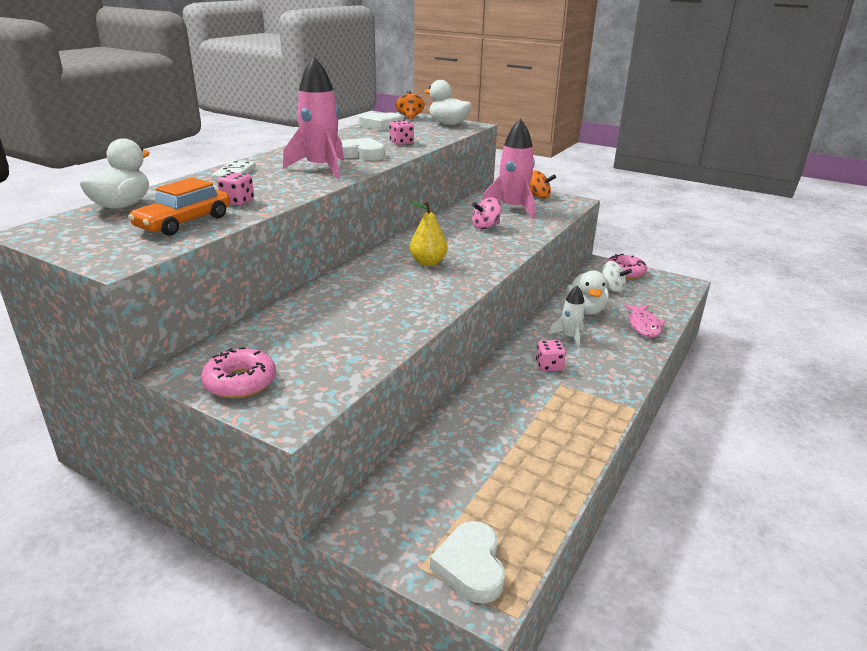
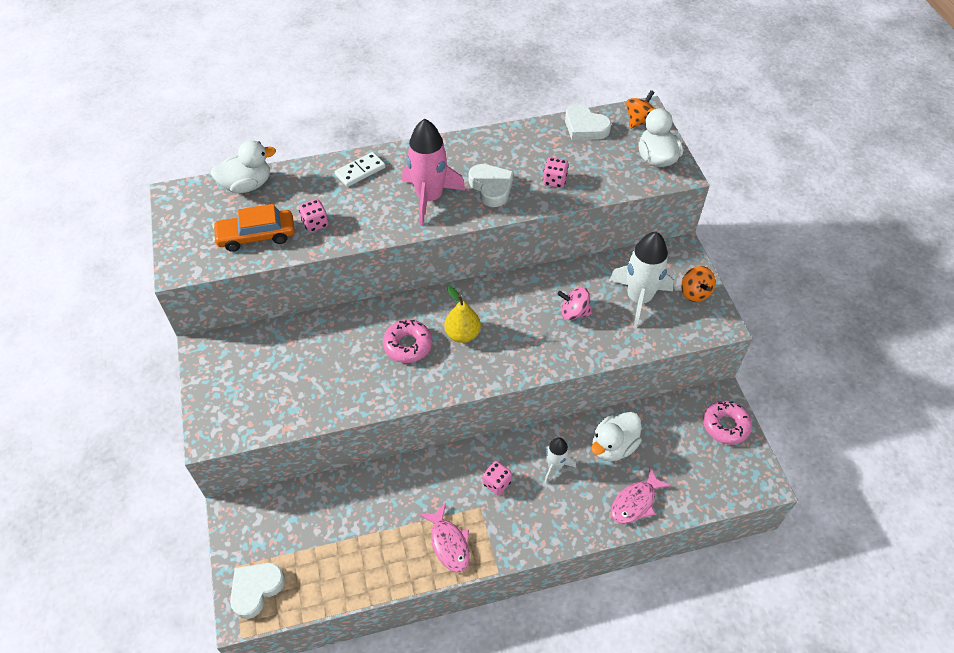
camera: 45 degrees right, 25 degrees up
(240, 382) = (218, 383): pink donut -> pink donut (408, 345)
(513, 209) = (638, 299): pink rocket -> white rocket
(575, 416) = (449, 543): none -> pink fish
(611, 289) = (678, 438): white spinning top -> none

